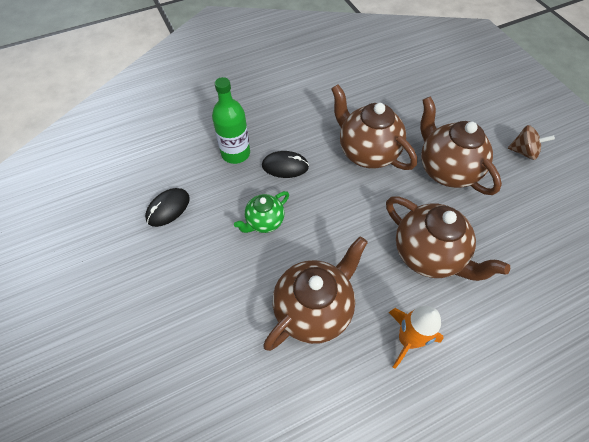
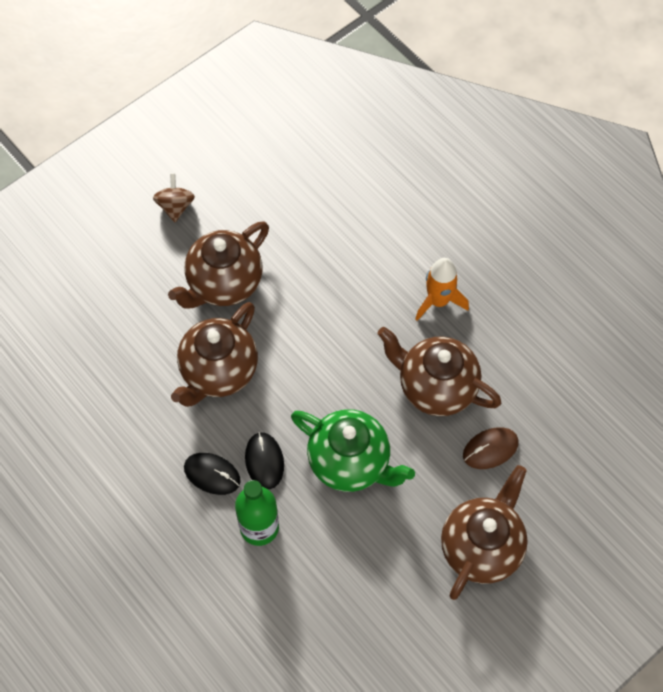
camera: 105 degrees left, 5 degrees up
(168, 208) = (364, 578): black mouse -> black mouse (212, 474)
(237, 341) = (490, 449): none -> brown mouse
(264, 222) = (350, 463): green teapot -> green teapot, size x1.77
(428, 254) = (342, 292): brown teapot -> brown teapot (481, 547)

